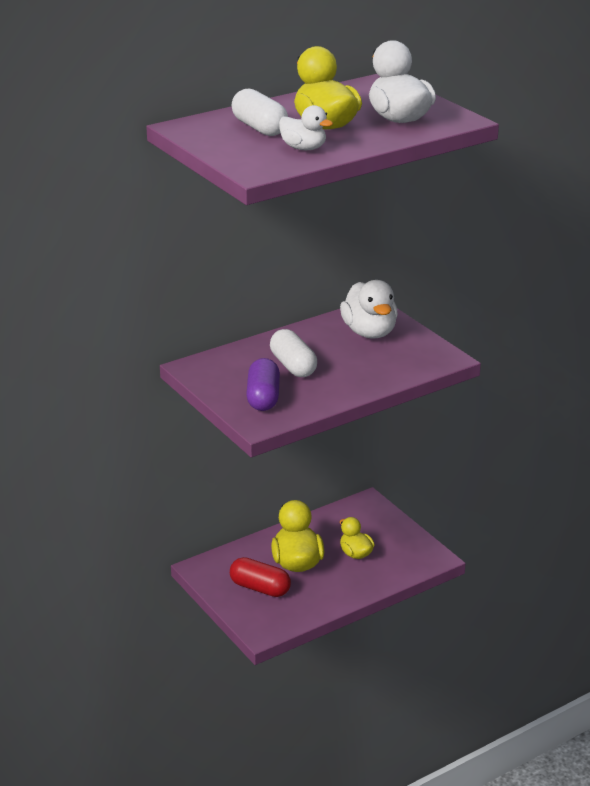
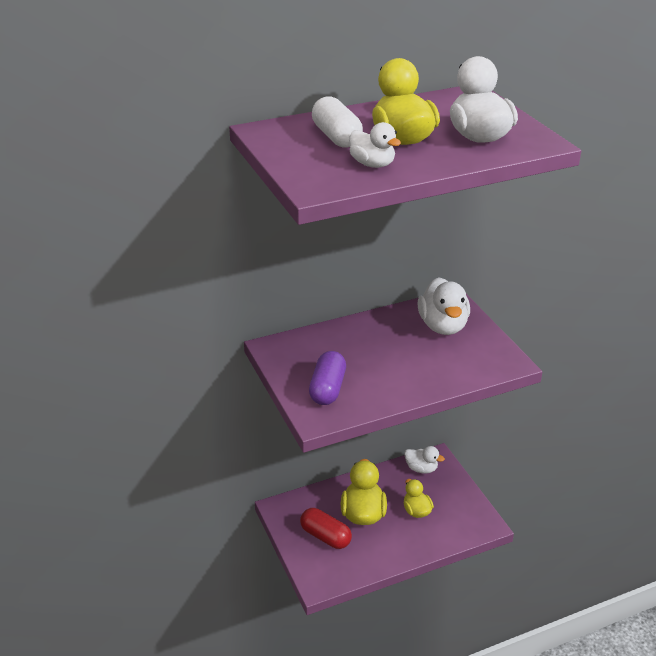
camera: 10 degrees right, 5 degrees up
(293, 366) = (364, 356): white capsule -> none
(352, 514) = (421, 468): none -> white duck

